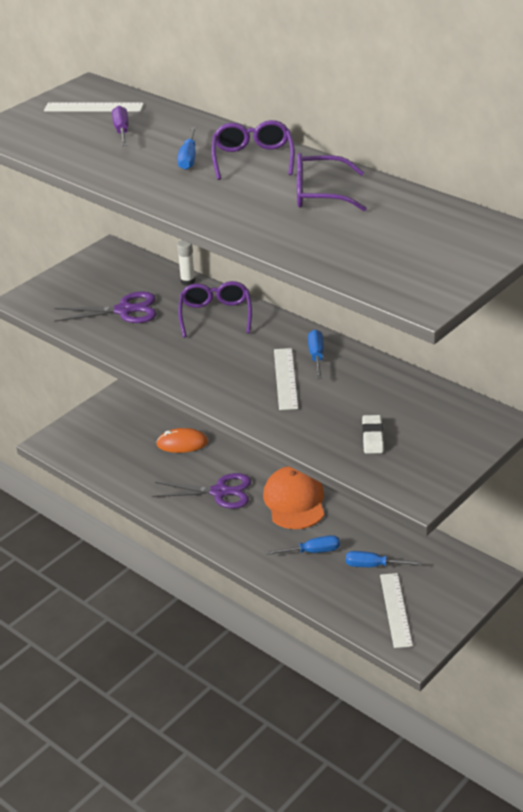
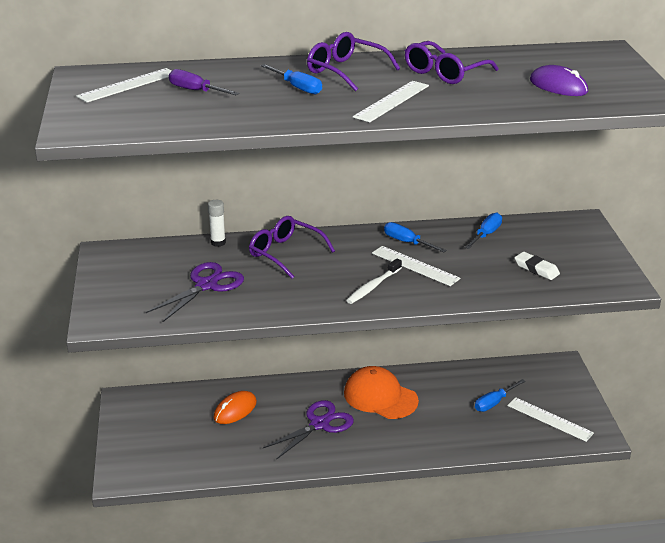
camera: 50 degrees left, 5 degrees down
(223, 200) = (391, 101): none -> white ruler
(225, 376) = (373, 286): none -> white toothbrush
(312, 551) = (444, 420): blue screwdriver -> blue screwdriver (486, 235)
(378, 249) = (558, 86): none -> purple mouse

